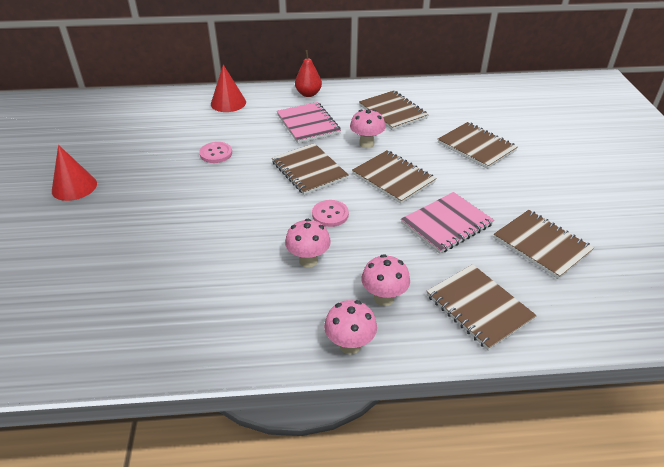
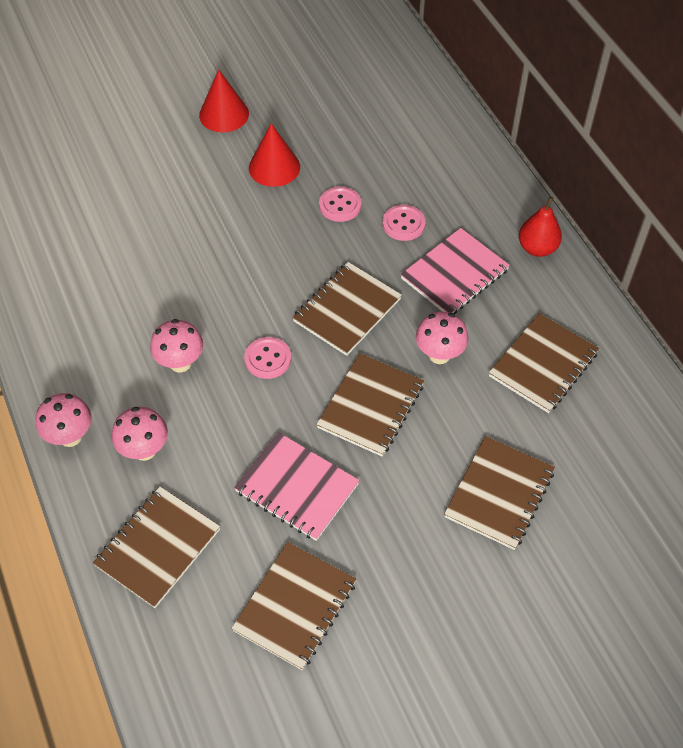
camera: 70 degrees right, 15 degrees up
(228, 103) = (462, 170): red cone -> red cone (274, 167)
(253, 133) = (403, 224): none -> pink button

